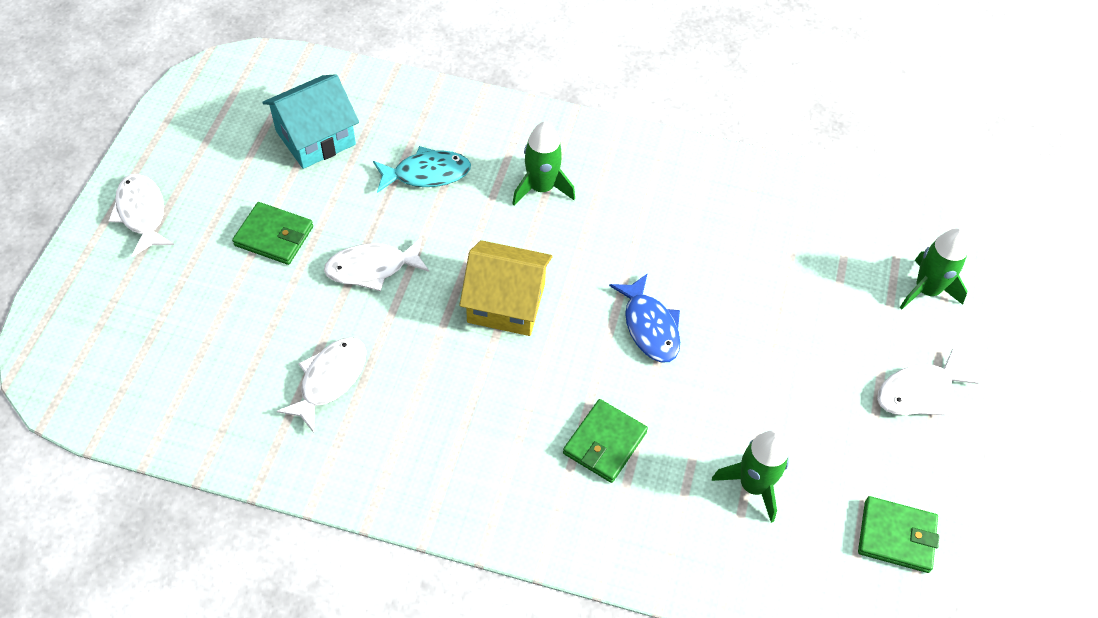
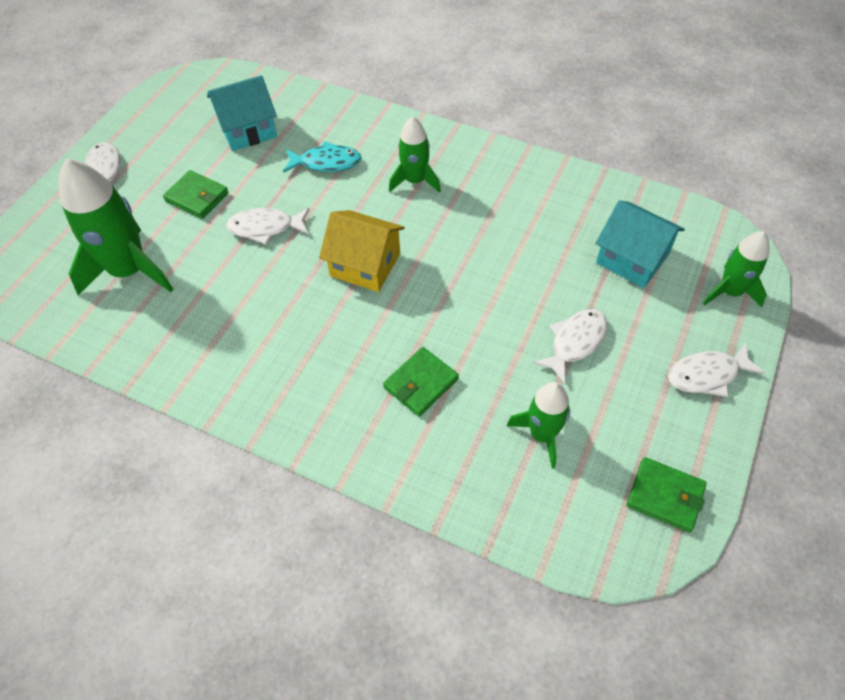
camera: 15 degrees right, 0 degrees up
(214, 343) = (129, 271): none -> green rocket
(330, 380) = (210, 307): white fish -> white fish (575, 342)
(650, 326) = (480, 295): blue fish -> none
(813, 261) = (632, 258): none -> turquoise house

